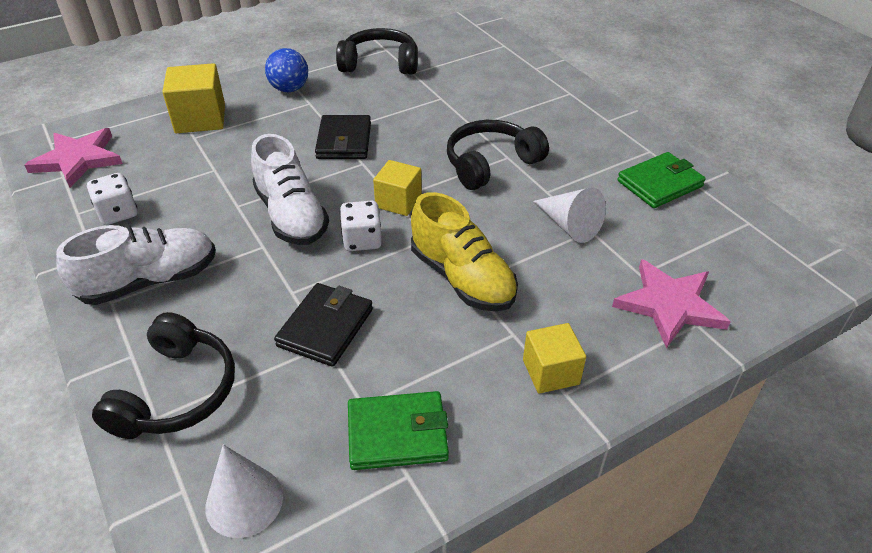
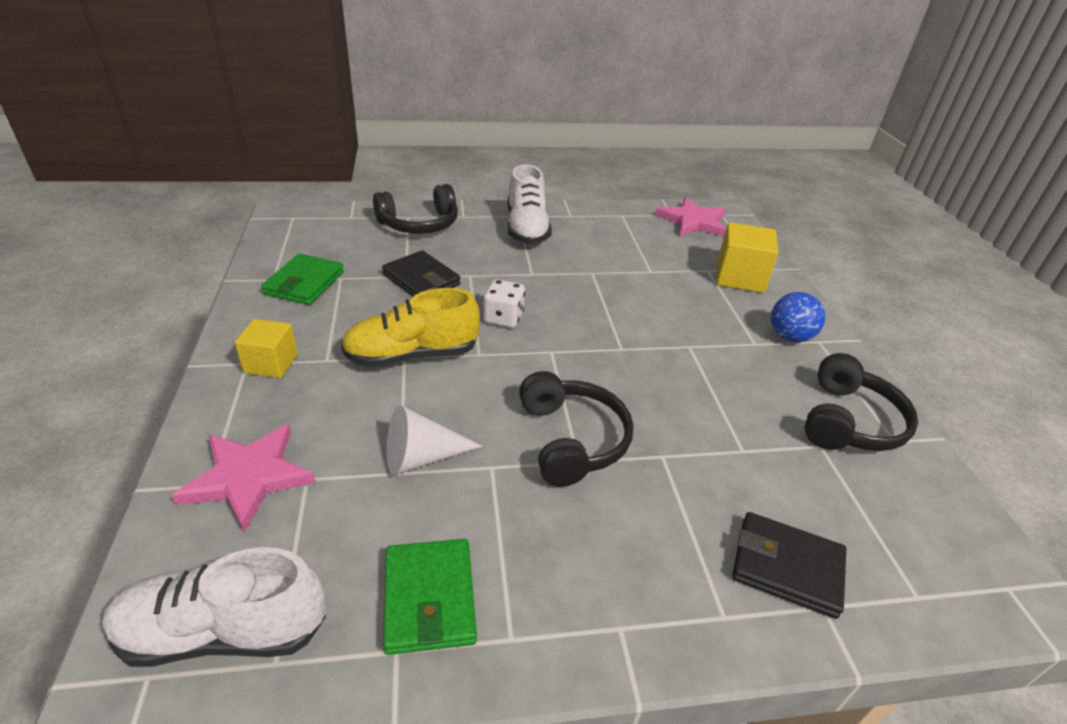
camera: 110 degrees right, 5 degrees down
(118, 213) = (612, 227): white dice -> none
(176, 392) = (419, 224): black headphones -> black headphones turned 60 degrees counterclockwise
(244, 501) = (323, 230): white cone -> none
(291, 216) = (561, 292): white shoe -> white shoe (224, 631)
(344, 141) = (667, 347): black wallet -> black wallet (786, 567)
(398, 202) = (544, 352): yellow cube -> none

